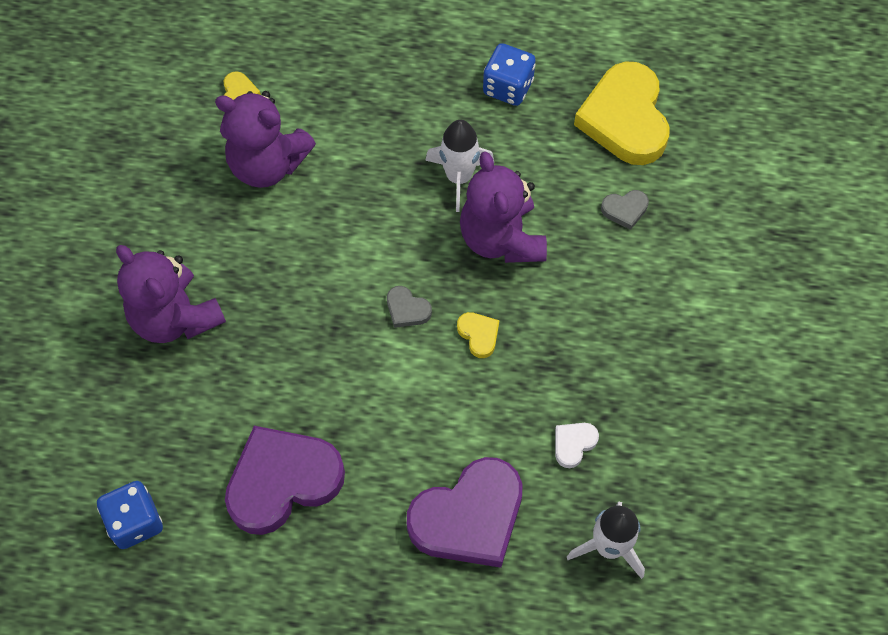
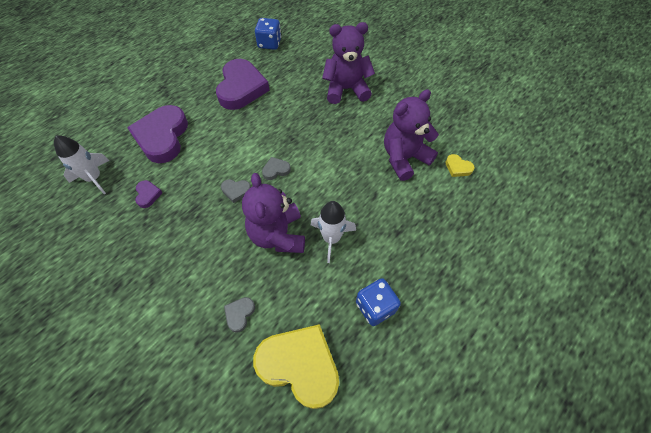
camera: 125 degrees right, 5 degrees down
(479, 335) = (236, 191): yellow heart -> grey heart
(501, 238) = (278, 235): purple teddy bear -> purple teddy bear turned 120 degrees counterclockwise
(573, 444) = (148, 195): white heart -> purple heart

